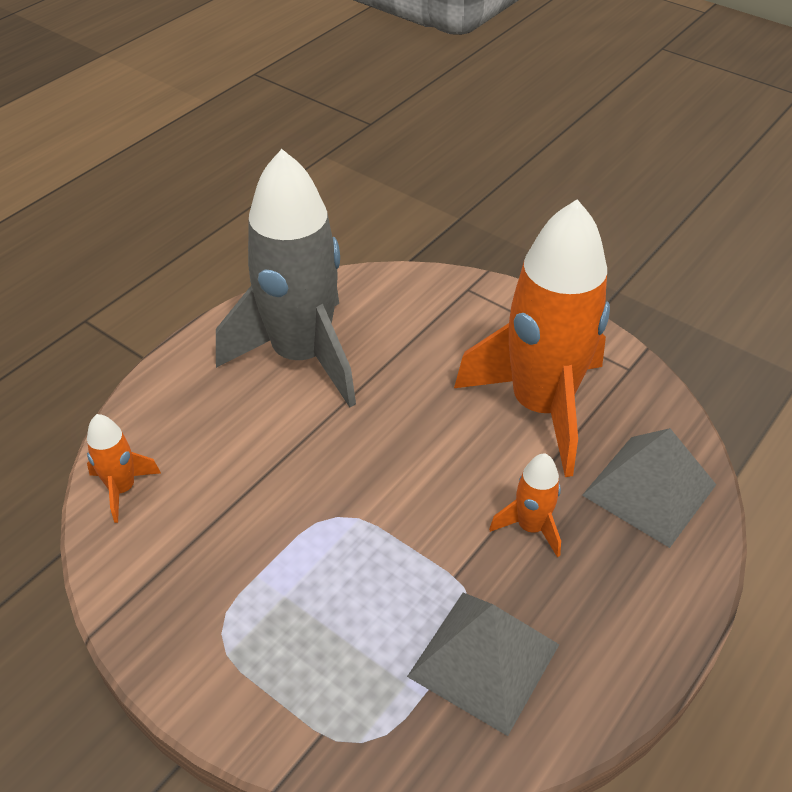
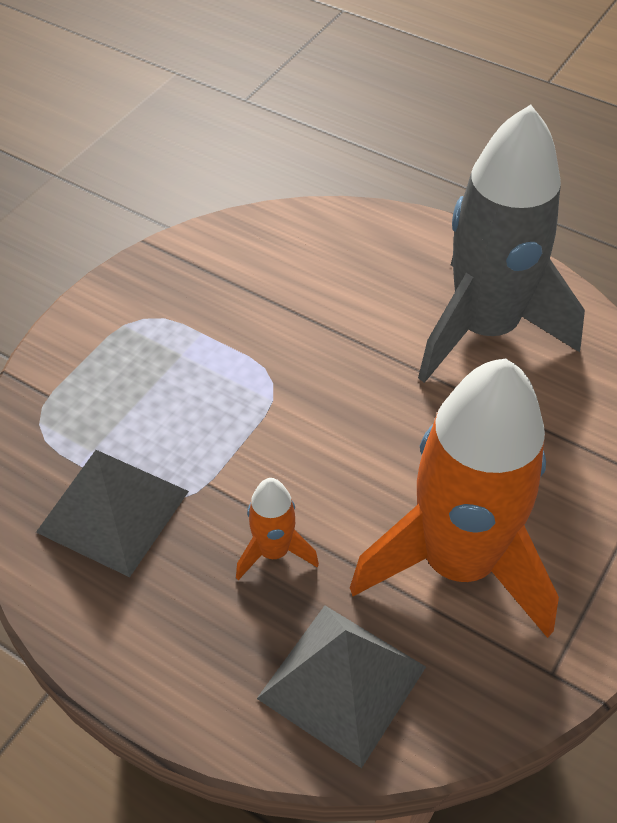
camera: 85 degrees right, 5 degrees up
(122, 489) = (287, 229): orange rocket -> none

